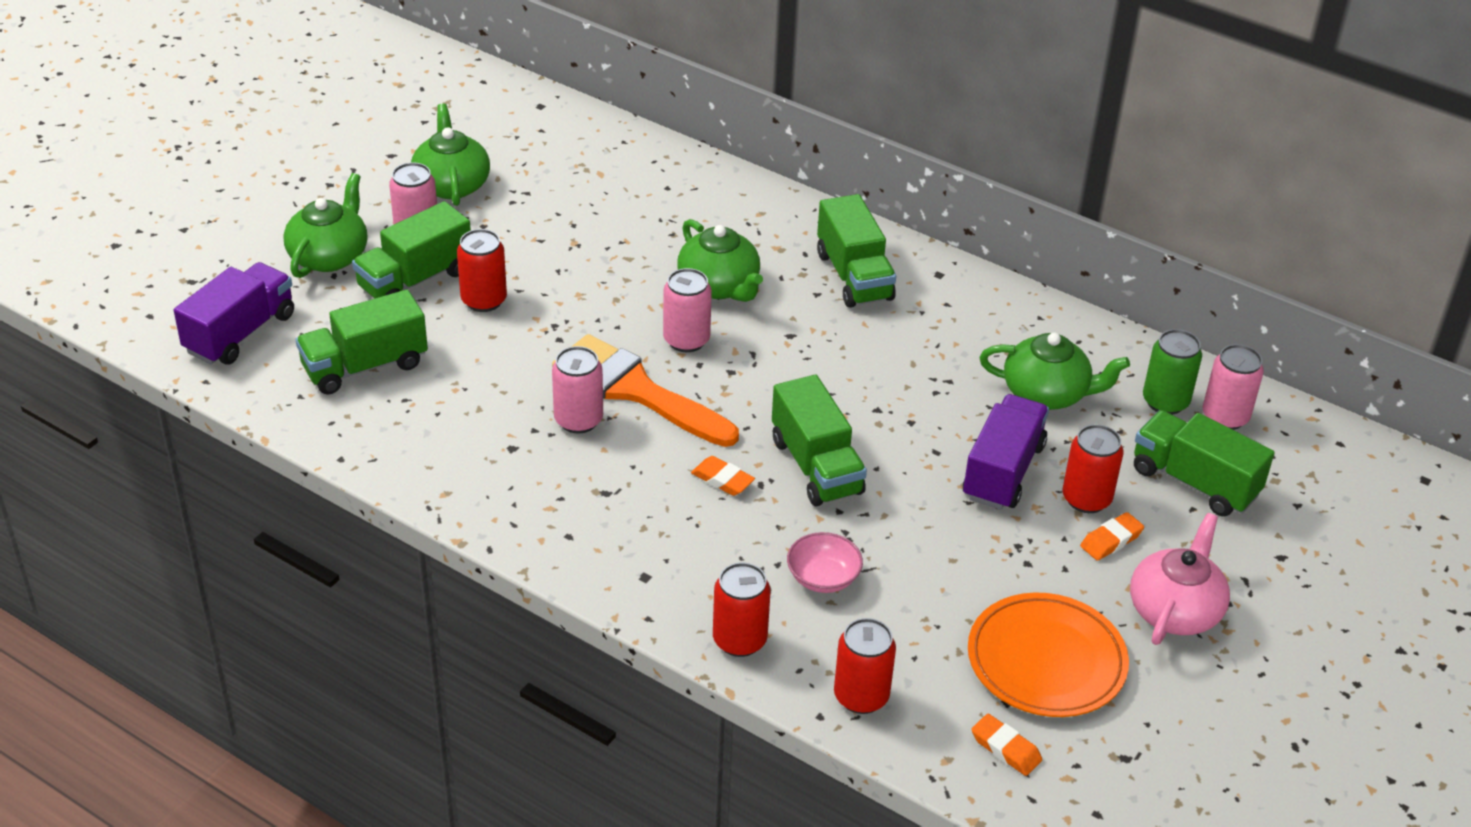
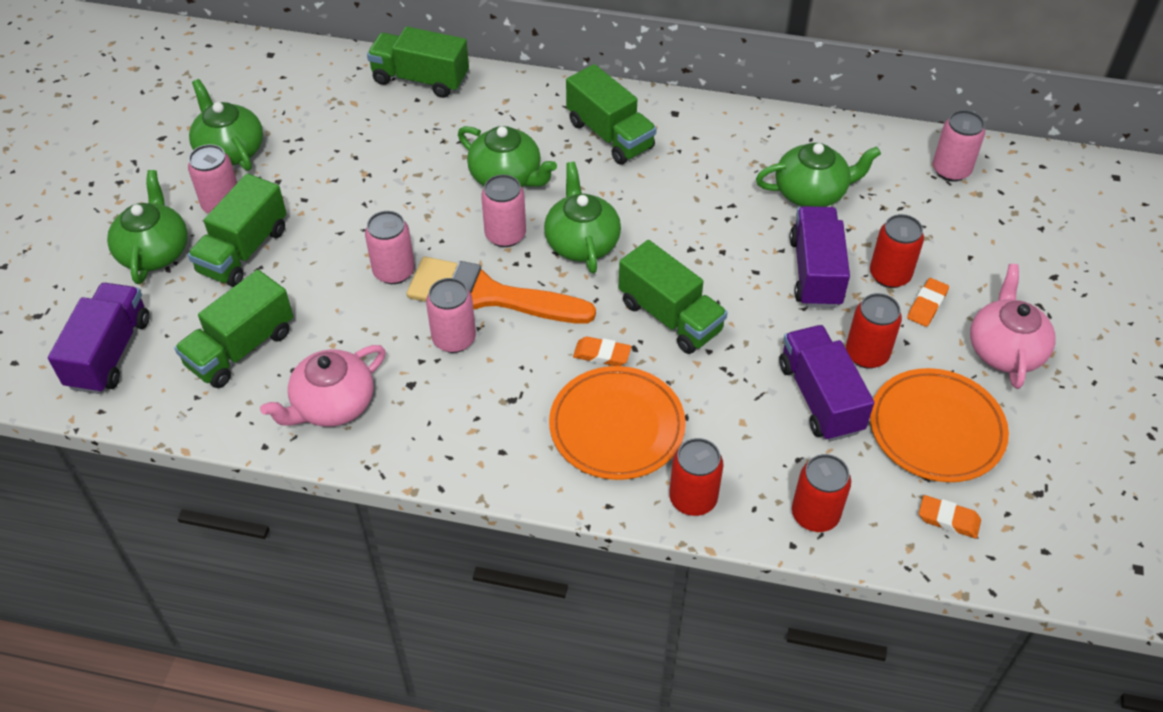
camera: 20 degrees left, 10 degrees up
(425, 442) = (332, 404): none -> pink teapot
(484, 300) = (314, 251): red can -> red can (866, 354)
(553, 341) = (394, 271): none -> pink can
(699, 550) = (617, 427): none -> orange plate
(763, 369) = (582, 242): none -> green teapot
(823, 578) = (728, 417): pink bowl -> none
(934, 591) = (820, 397): none -> purple truck
(1165, 402) = (901, 171): green can -> none
(1194, 482) = (959, 234): green truck -> green truck (420, 79)

